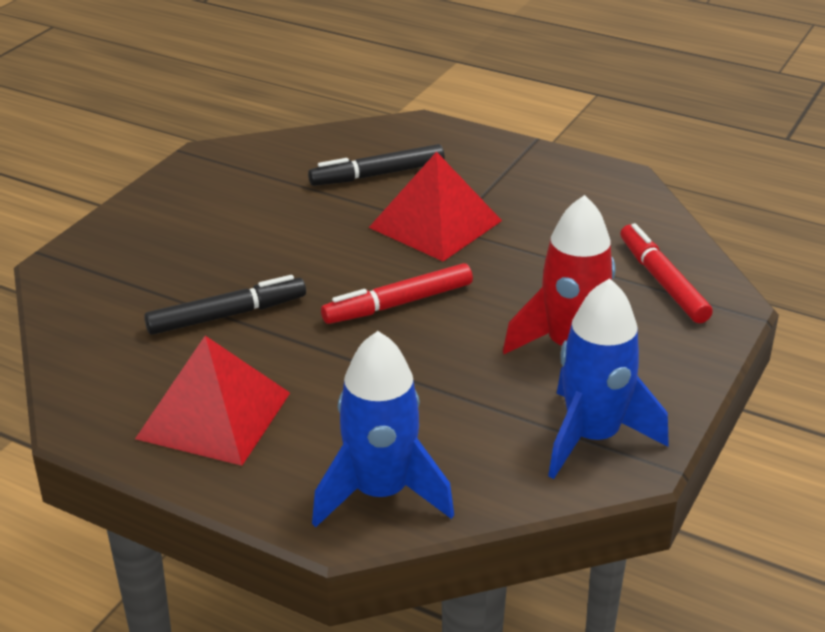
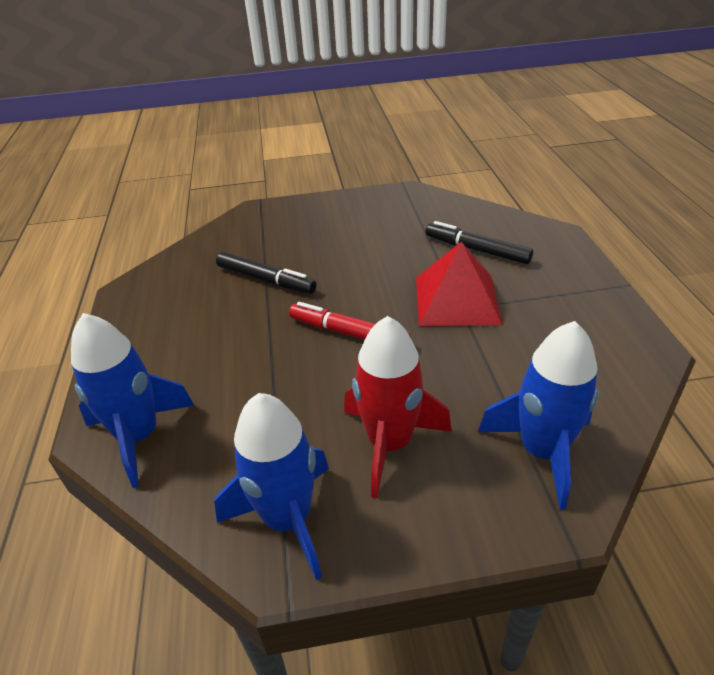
camera: 55 degrees right, 5 degrees up
(214, 415) = (168, 327): red pyramid -> none
(662, 281) = (542, 451): red marker -> blue rocket

